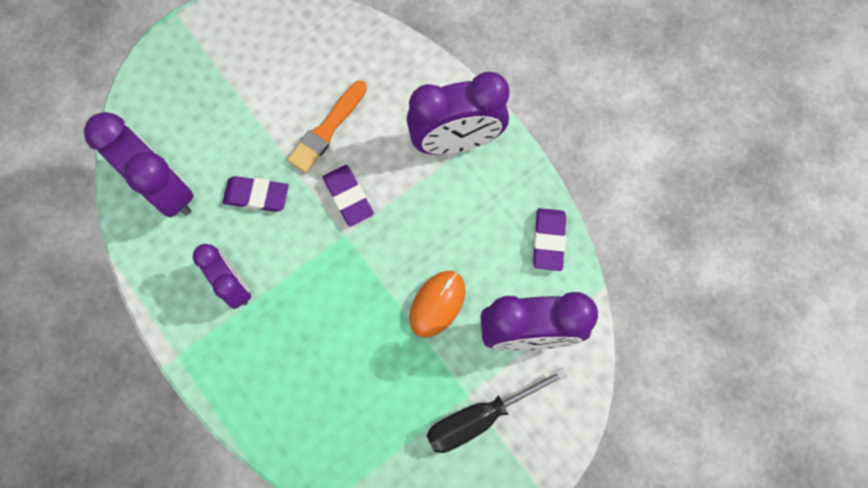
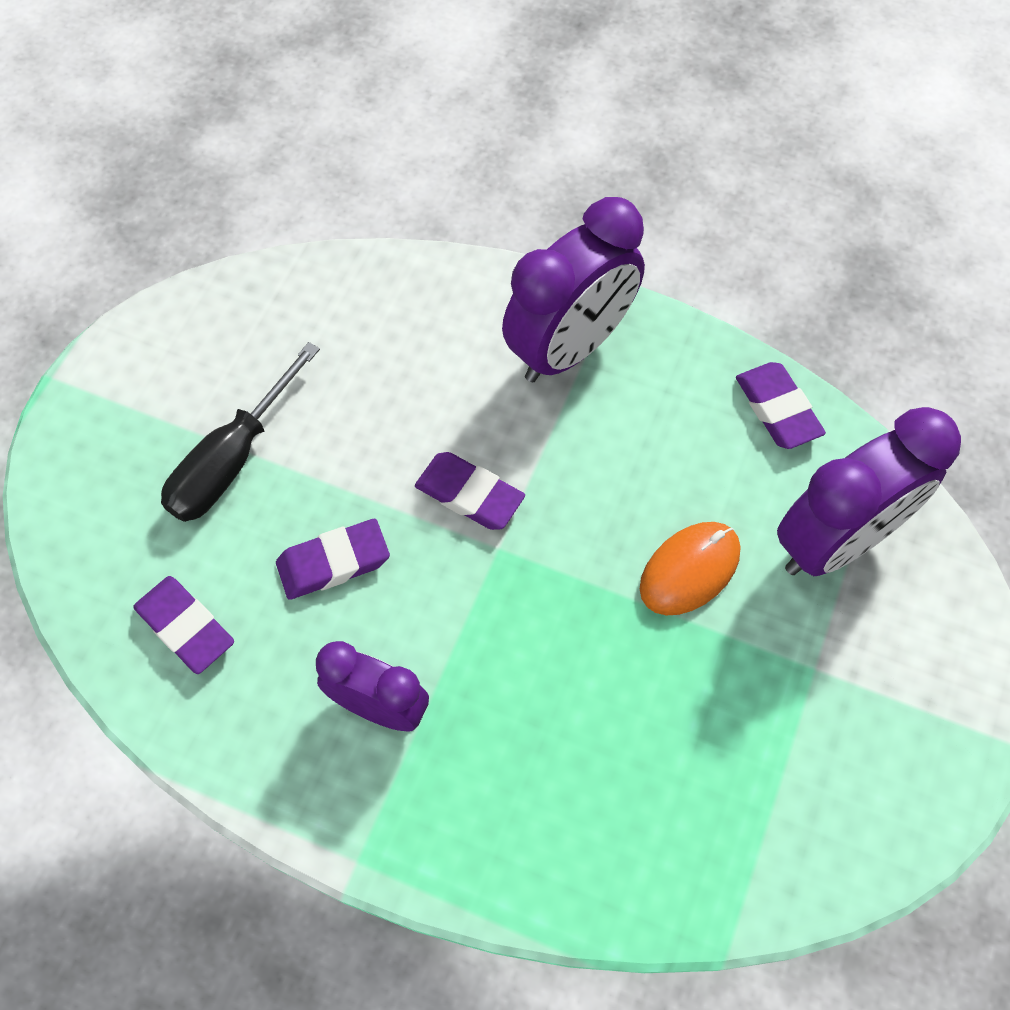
camera: 30 degrees left, 10 degrees down
(165, 189) = (186, 627): purple clock -> purple eraser
(327, 129) = (379, 421): orange brush -> none
(437, 304) = (689, 570): orange mouse -> orange mouse turned 45 degrees clockwise
(478, 418) = (851, 691): black screwdriver -> black screwdriver (231, 461)

